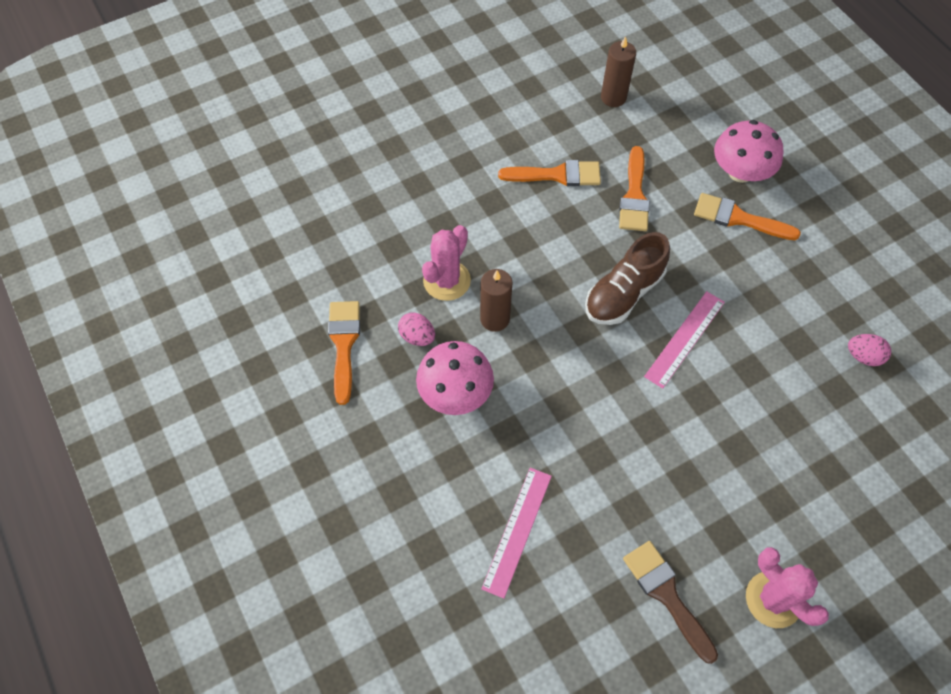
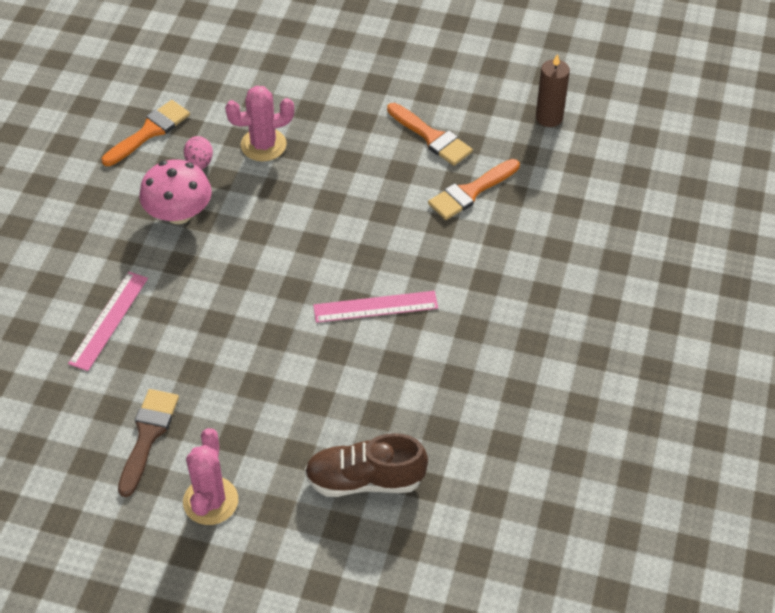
camera: 45 degrees right, 10 degrees down
(495, 319) = (263, 192): brown candle -> none
(517, 531) = (109, 320): pink ruler -> pink ruler turned 45 degrees counterclockwise
(623, 293) = (372, 245): brown shoe -> brown shoe (365, 480)
(738, 218) = (530, 266): orange brush -> none
(740, 172) = (578, 238): pink mushroom -> none
(863, 356) = (493, 426): pink egg -> none

